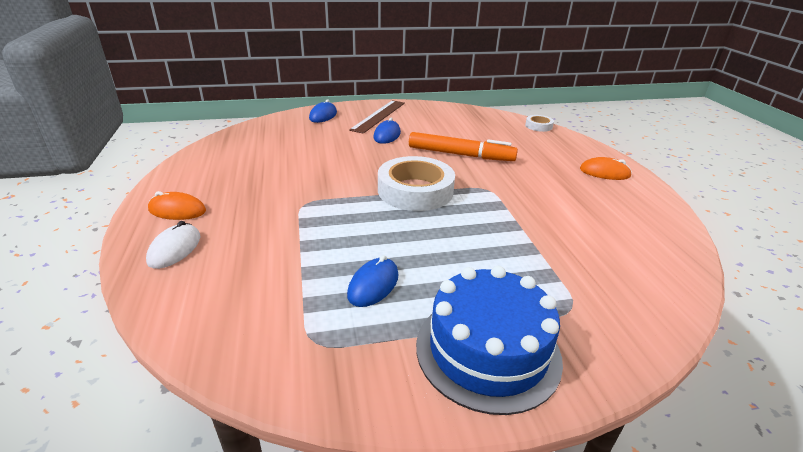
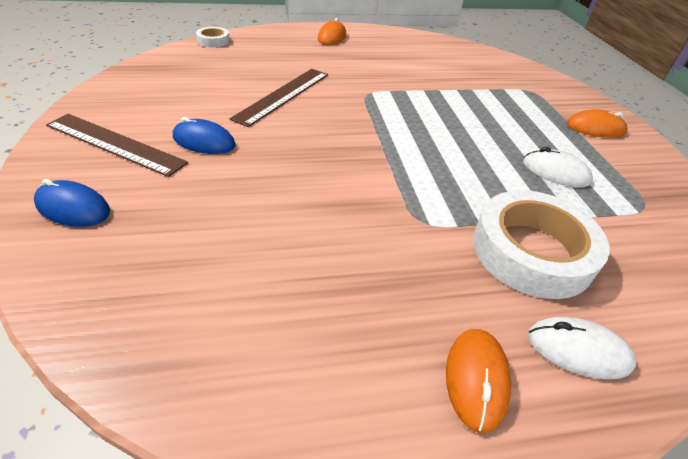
camera: 90 degrees left, 10 degrees up
(373, 285) = (555, 172): blue mouse -> white mouse
(415, 190) = (376, 134): white tape -> white tape (532, 251)
(460, 155) = (283, 95): orange marker -> brown ruler
(488, 351) = (595, 128): blue cake -> orange mouse

